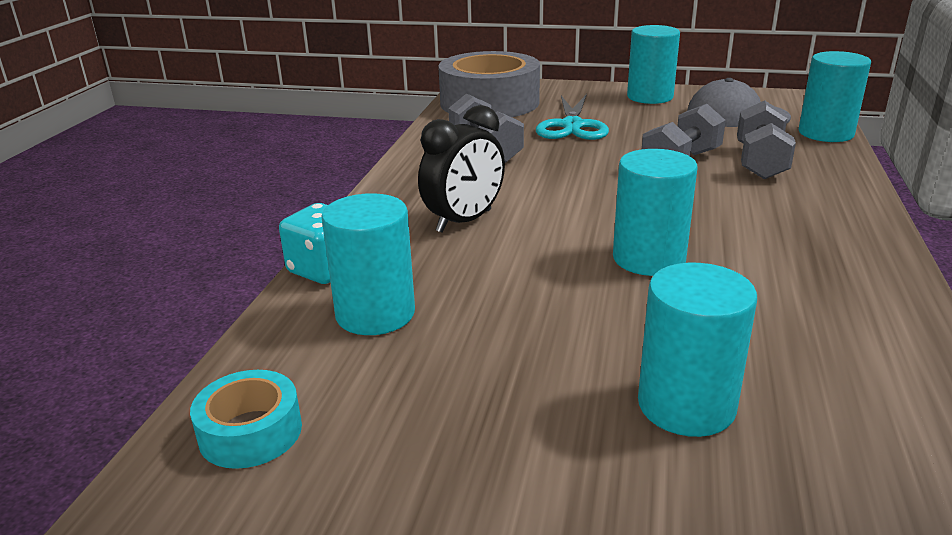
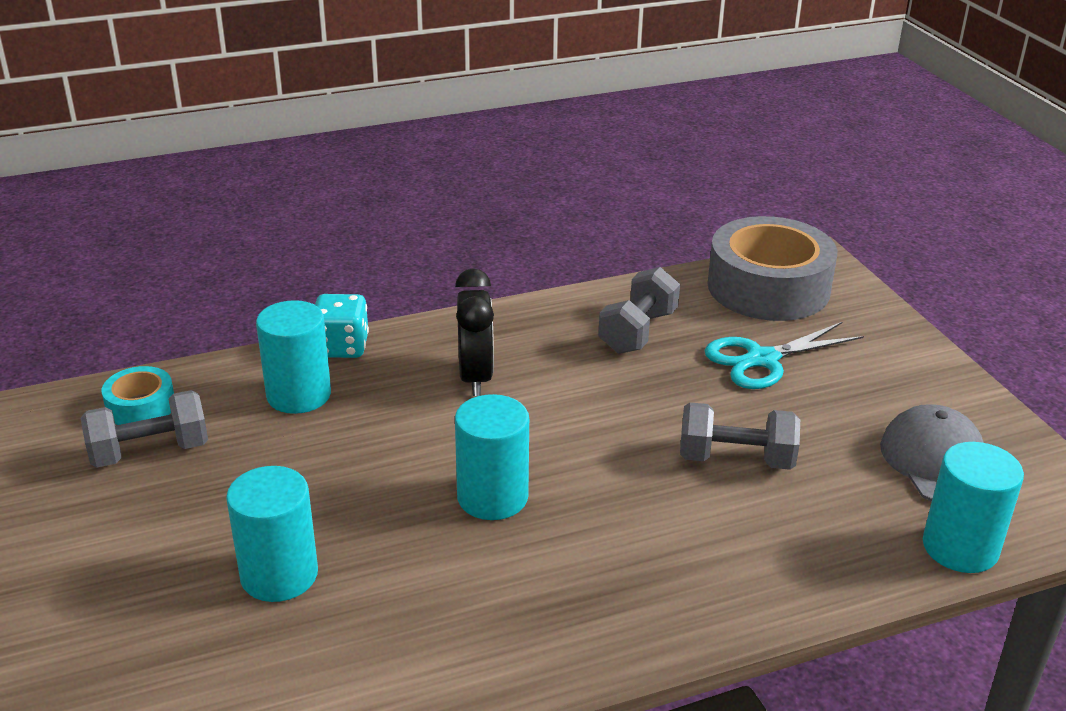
camera: 55 degrees right, 5 degrees up
(464, 221) = (476, 377): black clock -> black clock turned 105 degrees counterclockwise
(650, 97) = (924, 383): turquoise cylinder -> none
(760, 162) = (798, 514): grey dumbbell -> grey dumbbell (150, 452)

